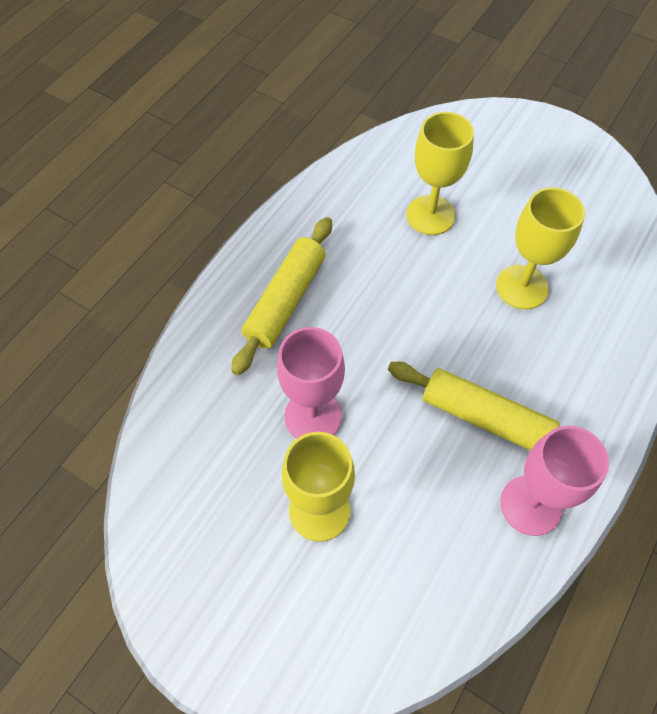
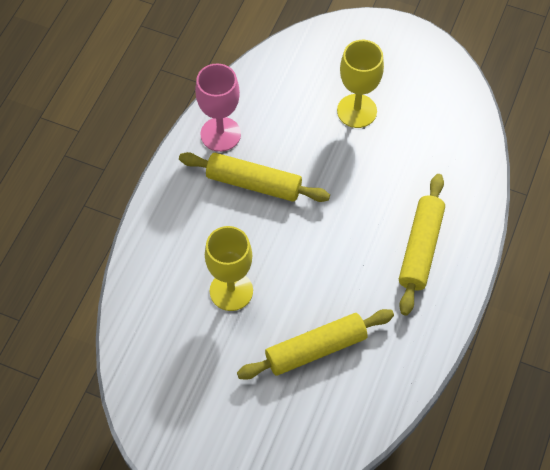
camera: 170 degrees right, 0 degrees up
(313, 416) = (376, 166): pink goblet -> none
(430, 215) = (315, 349): yellow goblet -> yellow rolling pin

